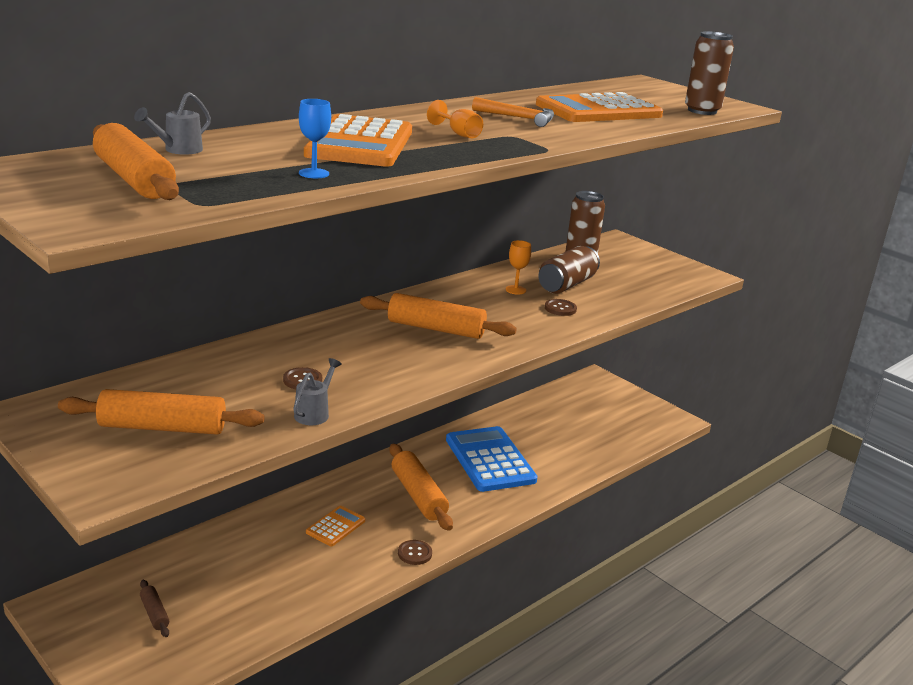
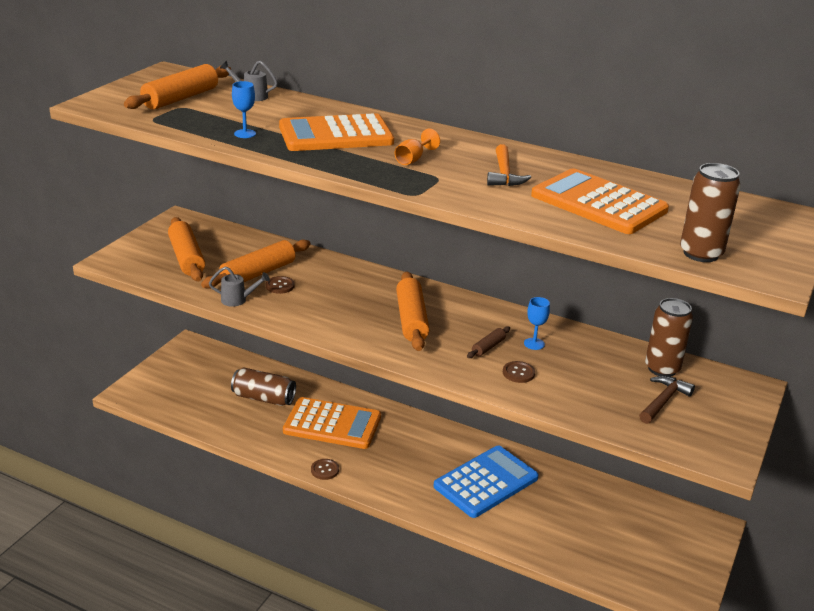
camera: 70 degrees right, 5 degrees up
(154, 613) = (200, 380): brown rolling pin -> brown rolling pin (488, 347)
(336, 526) = (332, 424): orange calculator -> orange calculator, size x2.03
(418, 495) = (401, 454): orange rolling pin -> orange rolling pin (258, 273)
(515, 290) = (534, 344): orange goblet -> blue goblet
(567, 284) = (581, 369): brown can -> brown can (263, 398)
(626, 271) = (663, 401): none -> brown hammer

